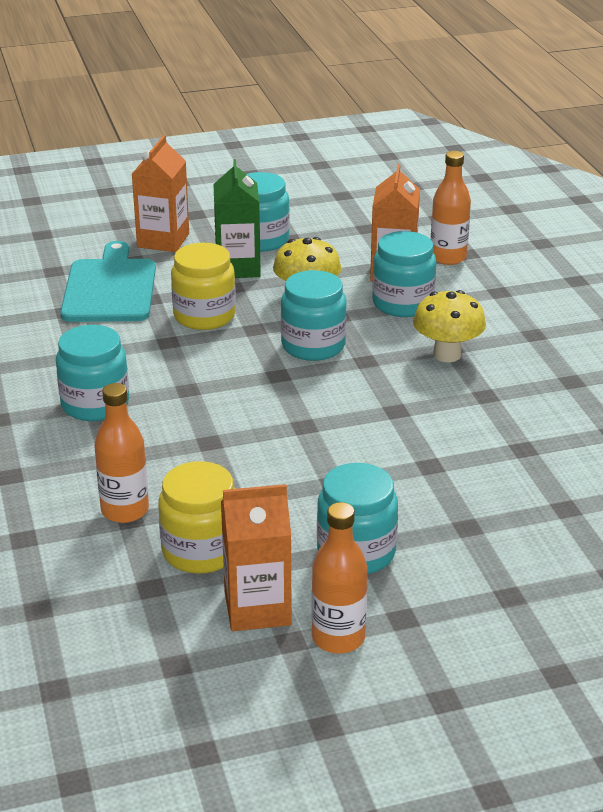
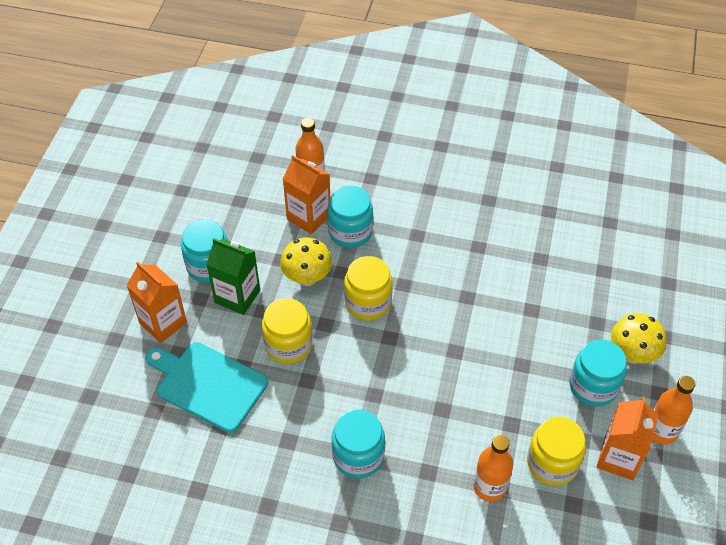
camera: 60 degrees left, 20 degrees up
(313, 346) = (368, 302): turquoise jar -> yellow jar
(447, 354) = (423, 241): yellow mushroom -> yellow mushroom (632, 354)

